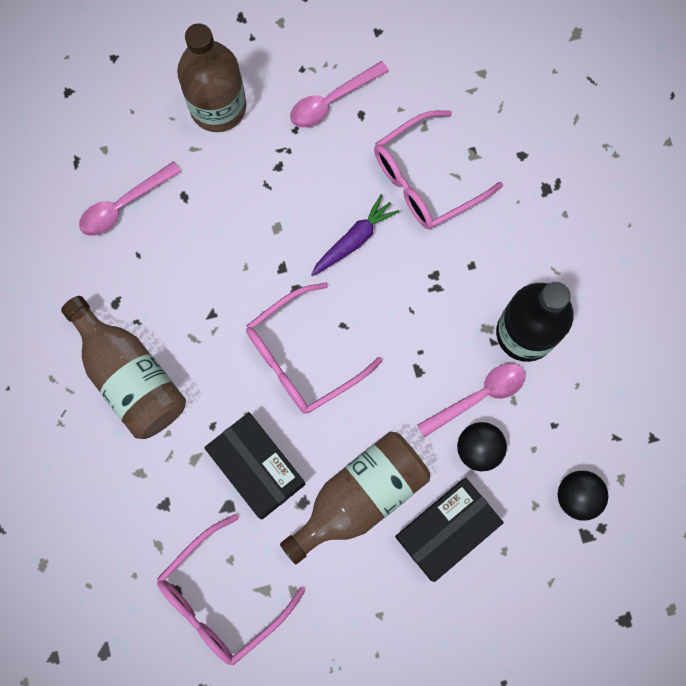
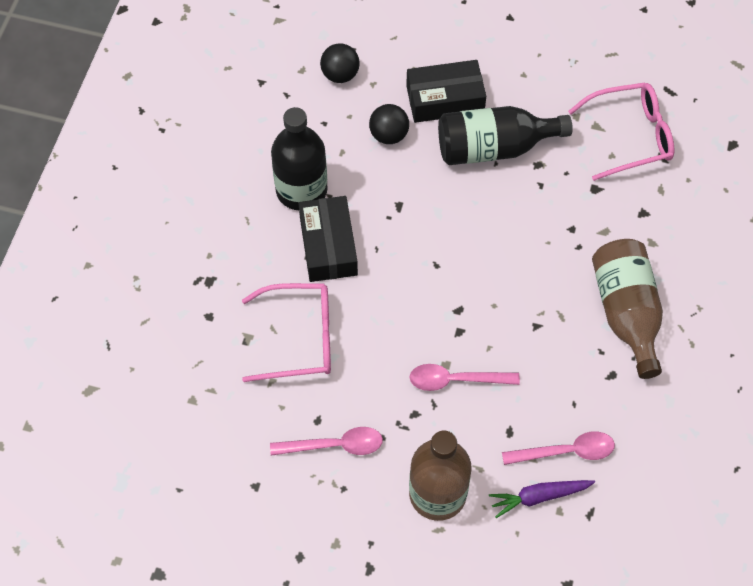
camera: 150 degrees left, 15 degrees down
(256, 467) = (560, 203): black box -> black box (328, 246)
(302, 357) = (481, 258): pink glasses -> none
(354, 240) = (388, 322): purple carrot -> purple carrot (539, 497)
(360, 497) = (494, 148): brown bottle -> black bottle
(479, 396) = (365, 167): pink spoon -> pink spoon (455, 380)

